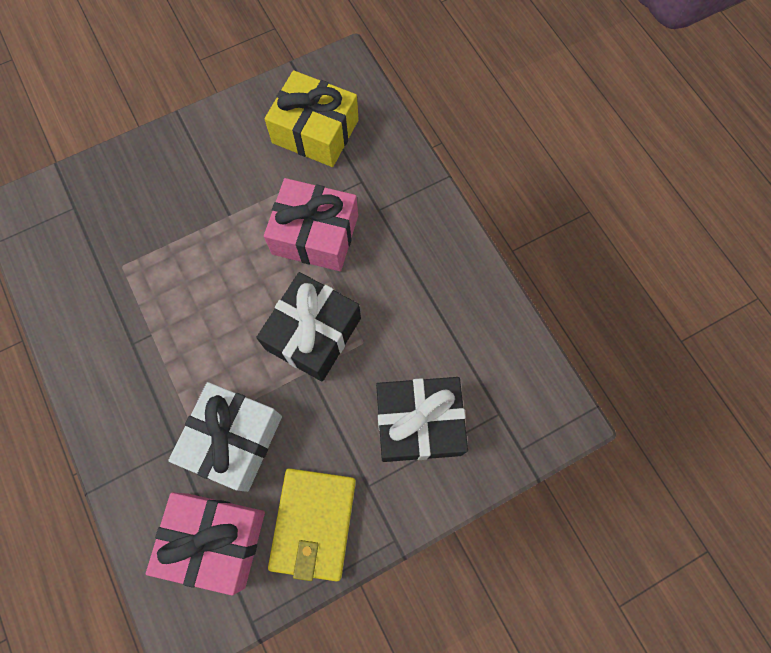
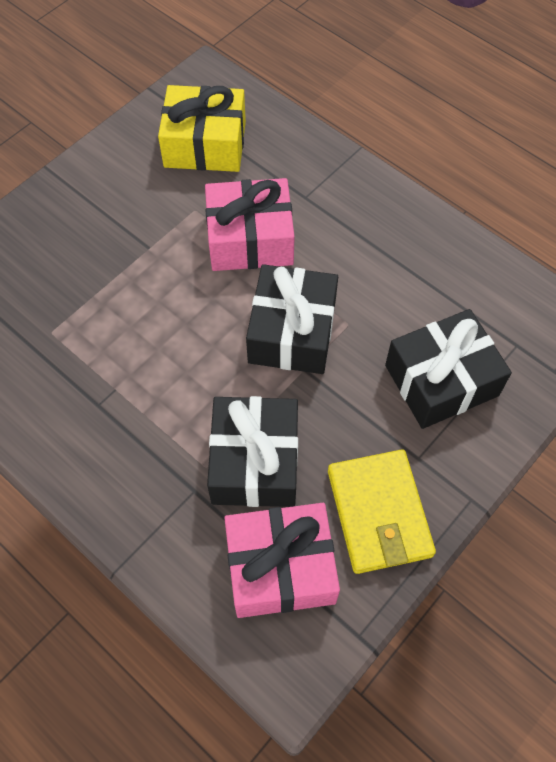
camera: 20 degrees left, 10 degrees down
(234, 440) = (255, 462): white gift -> black gift

